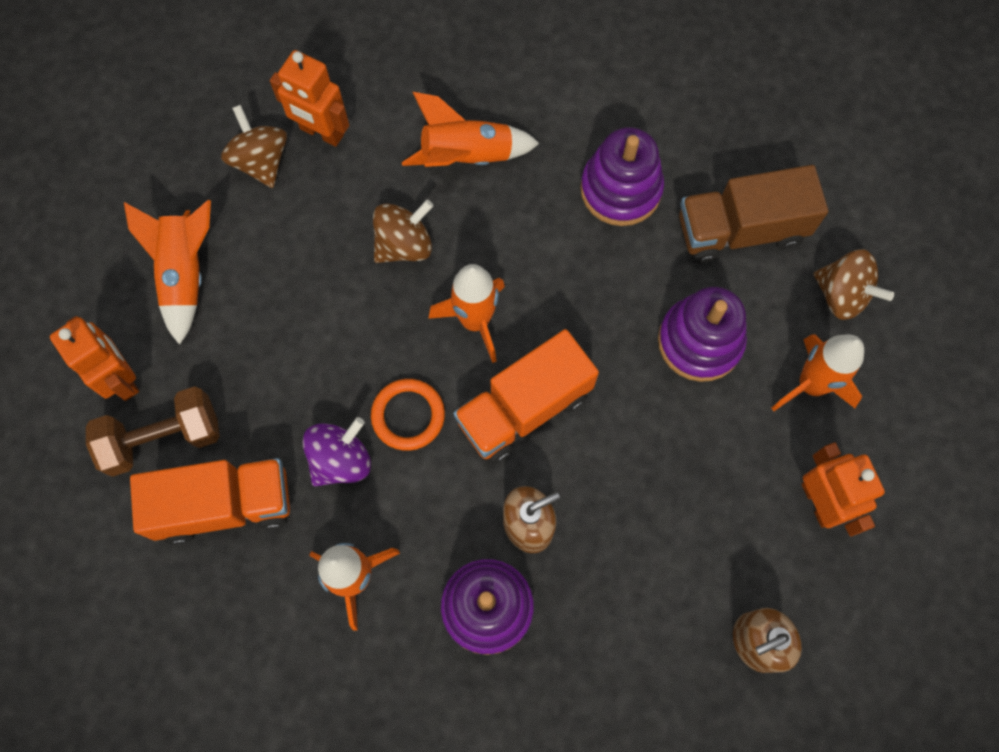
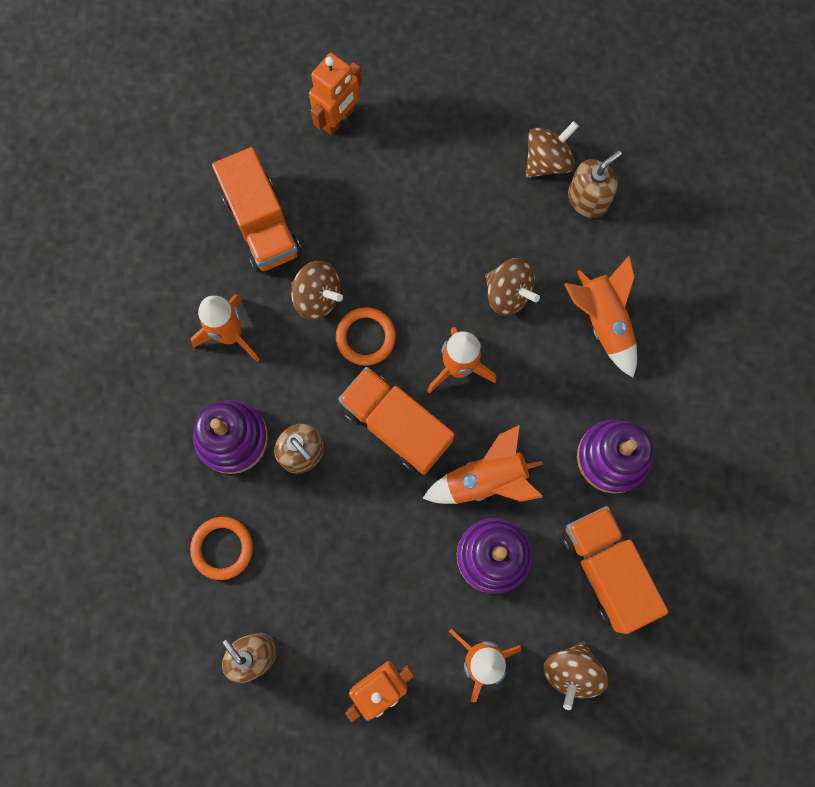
camera: 75 degrees right, 5 degrees up
(163, 438) = (300, 164): brown dumbbell -> none
(185, 274) = (434, 136): orange rocket -> orange rocket (485, 480)
(321, 132) = (587, 199): orange robot -> brown soap dispenser
(341, 460) = (317, 297): purple spinning top -> brown spinning top
(620, 651) = (222, 548): none -> orange ring
(740, 230) = (606, 569): brown truck -> orange truck

